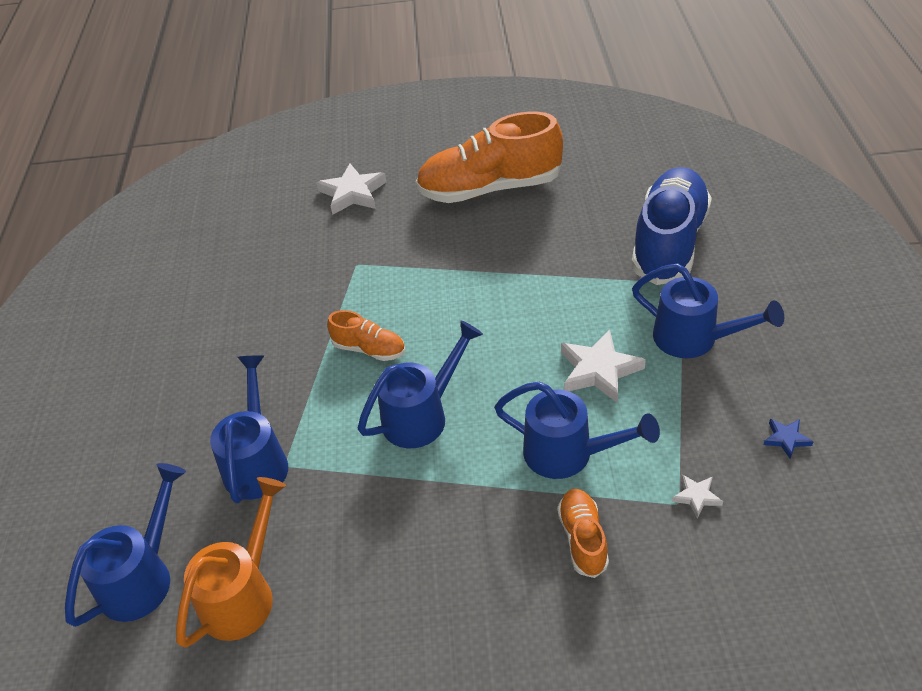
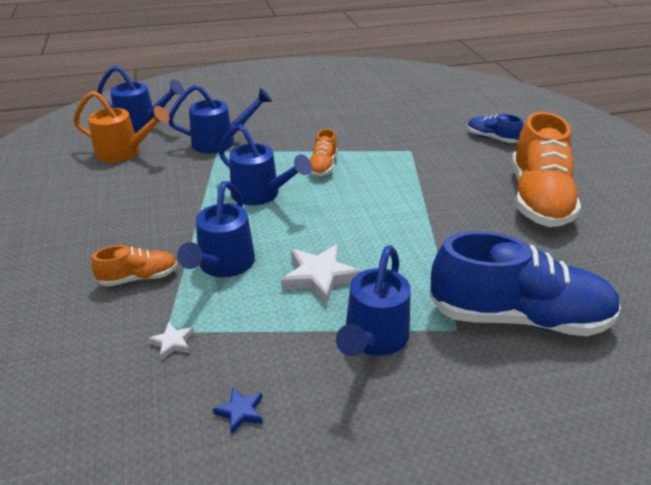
camera: 75 degrees right, 10 degrees down
(352, 193) = (492, 138): white star -> blue shoe
(490, 189) = (538, 199): orange shoe -> orange shoe turned 150 degrees counterclockwise

